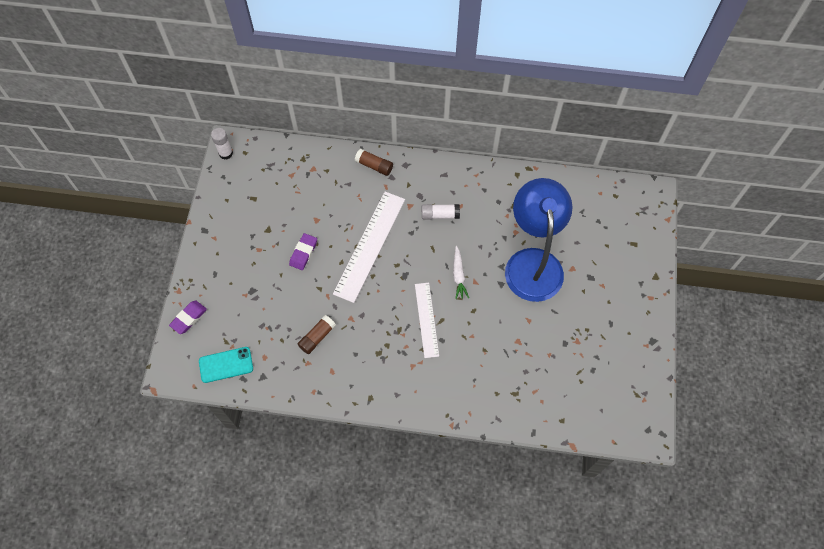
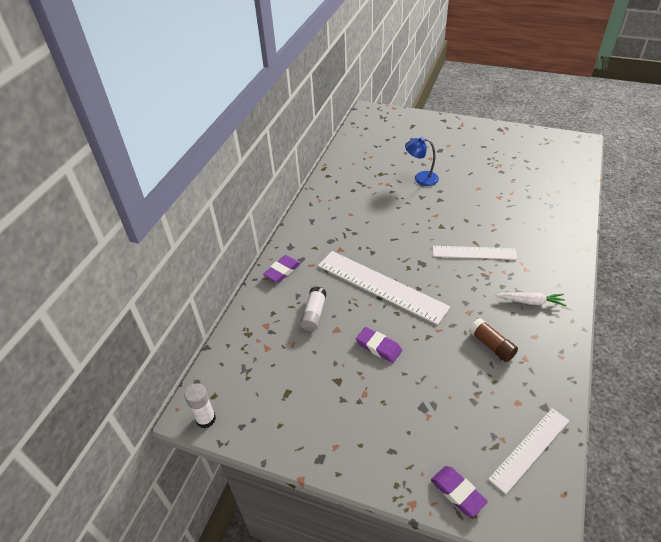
camera: 75 degrees left, 20 degrees down
(226, 365) = (529, 449): turquoise phone -> white ruler
(374, 166) = (282, 271): brown glue stick -> purple eraser
(440, 215) = (357, 229): white glue stick -> white glue stick (314, 314)
(458, 275) = (427, 225): white carrot -> white carrot (531, 302)
(532, 262) = (421, 178): blue lamp -> blue lamp, size x0.45

